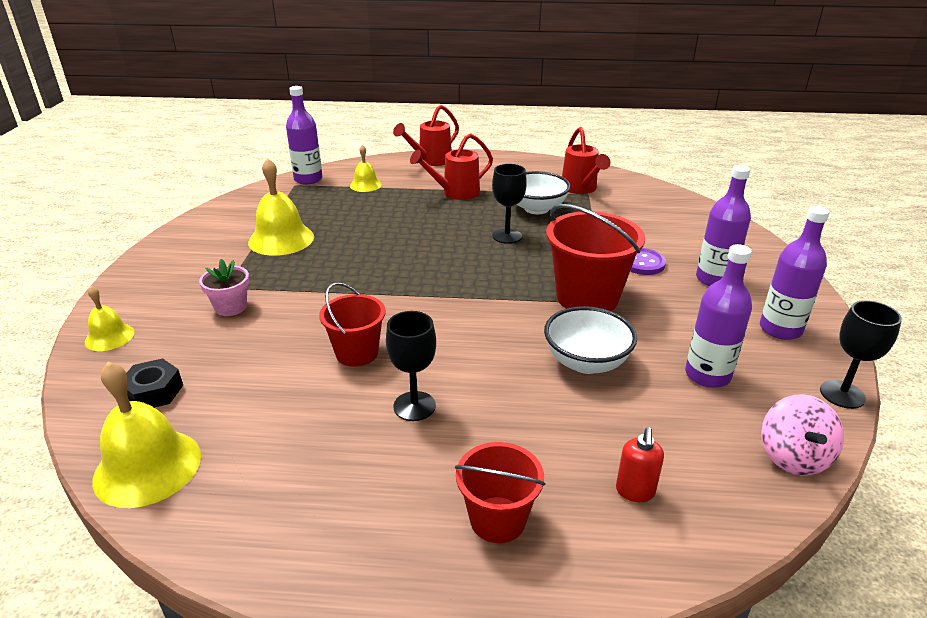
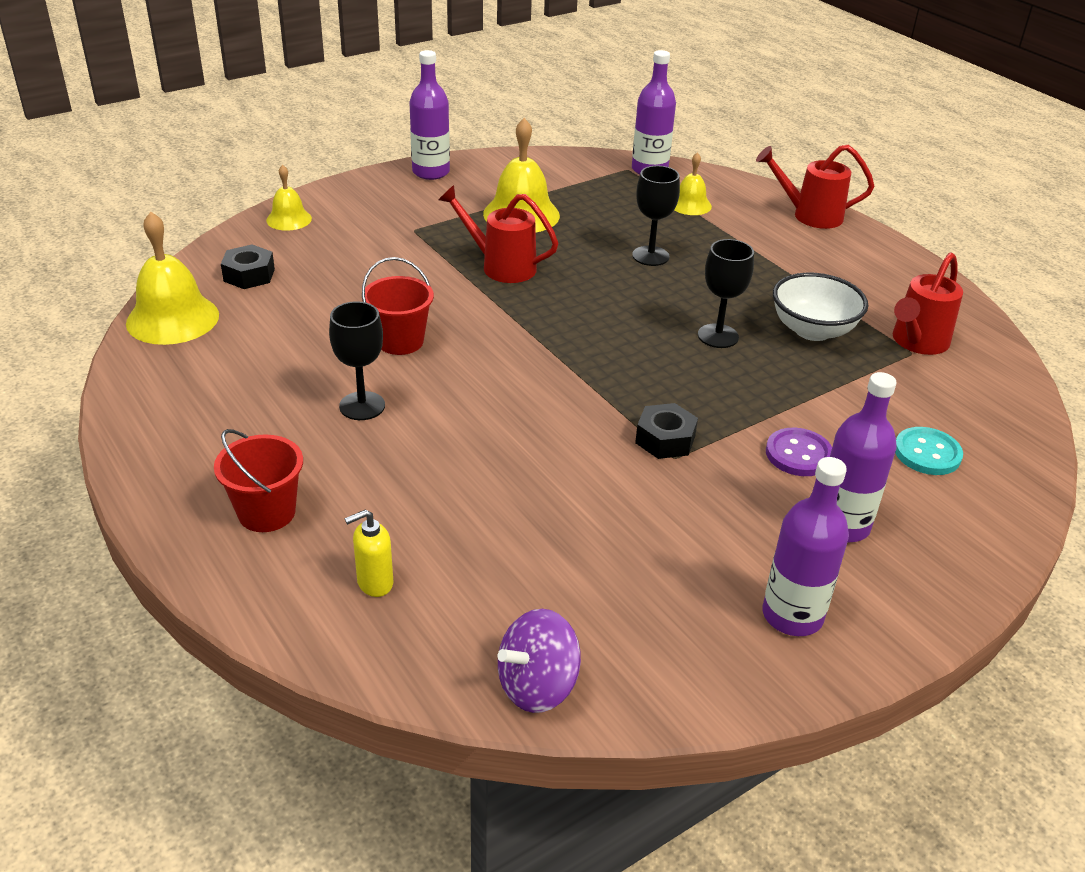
camera: 50 degrees right, 5 degrees up
(231, 307) = (388, 247): pink flower pot -> none
(456, 193) = (762, 264): red watering can -> red watering can (501, 266)
(586, 362) = (542, 482): white bowl -> none
(587, 298) = (665, 439): red bucket -> black nut
(635, 491) = (374, 583): red soap dispenser -> yellow soap dispenser
(674, 229) = (927, 453): none -> turquoise button
(707, 375) = (618, 578): purple bottle -> purple bottle (431, 172)
(793, 457) = (537, 686): pink spinning top -> purple spinning top
(842, 394) = (706, 704): black goblet -> black goblet (650, 256)

